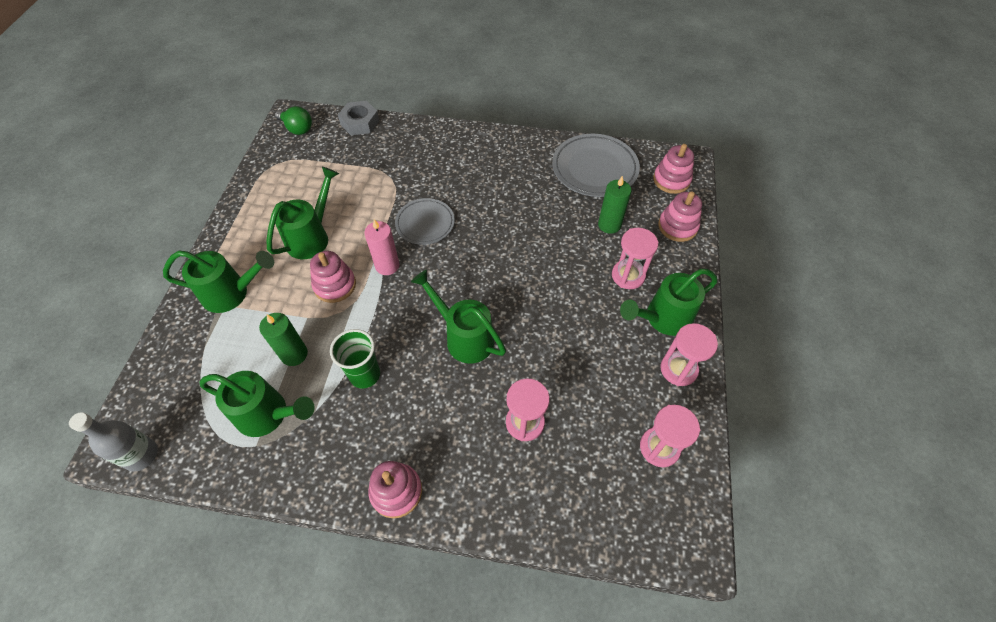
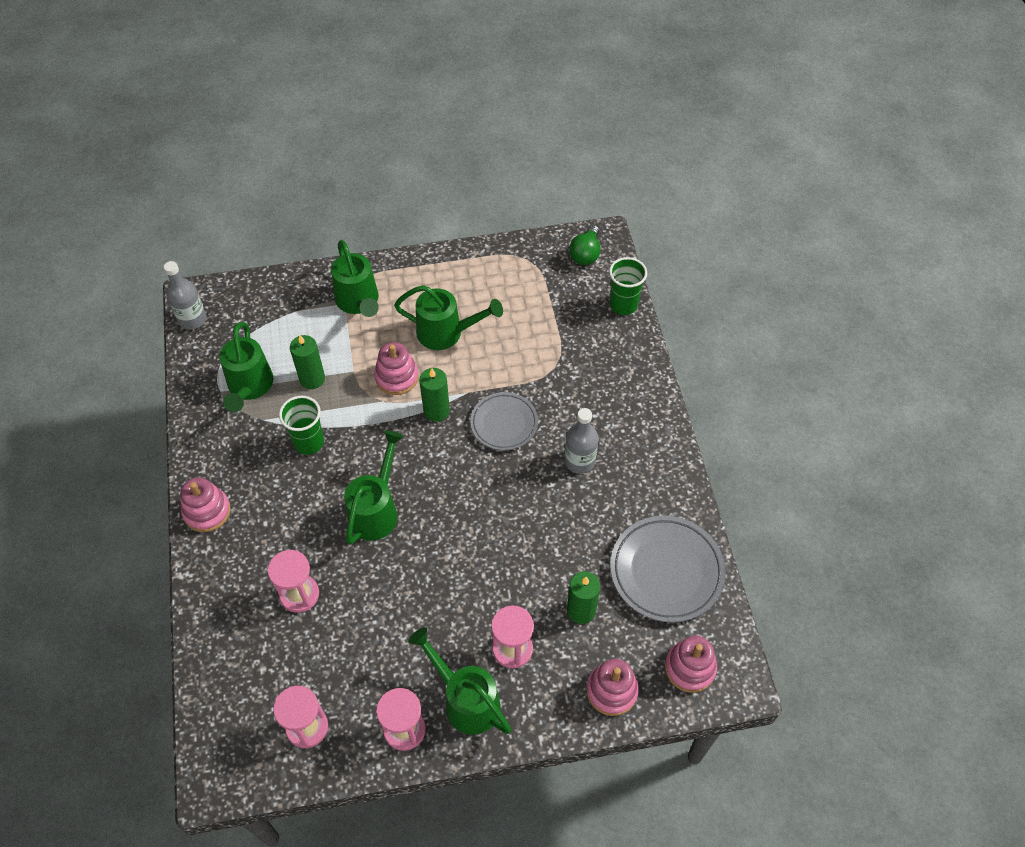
camera: 70 degrees right, 0 degrees up
(360, 123) = (623, 305): grey nut -> green cup
(387, 265) = (436, 411): pink candle -> green candle
(483, 188) = (579, 461): none -> grey bottle

